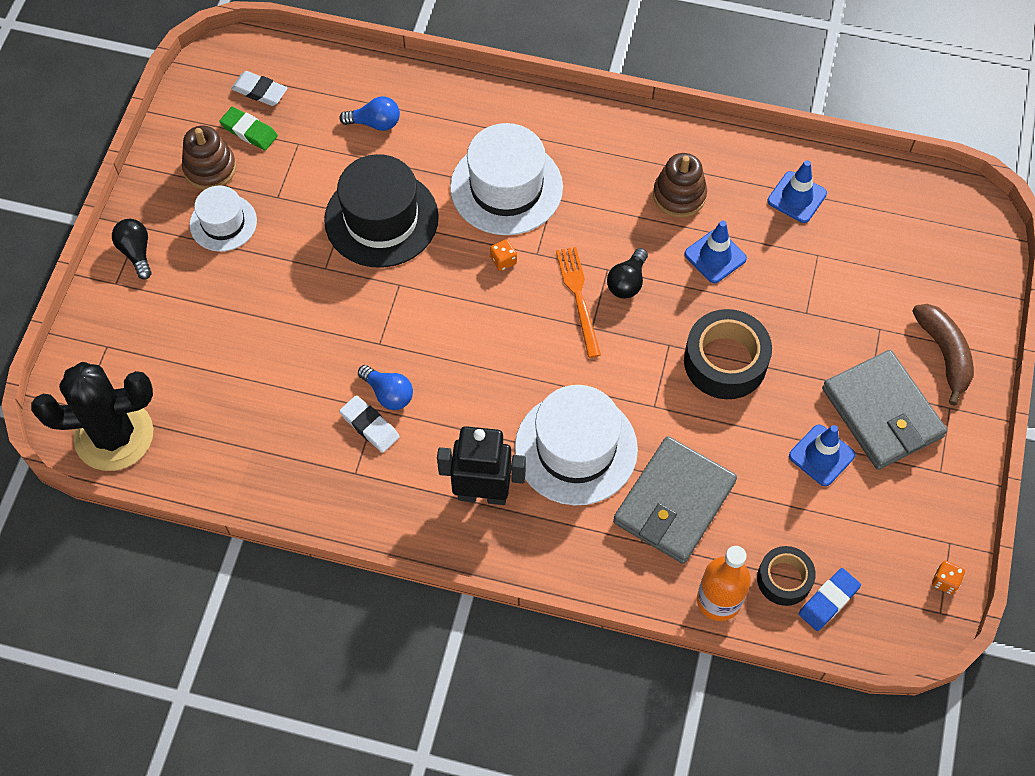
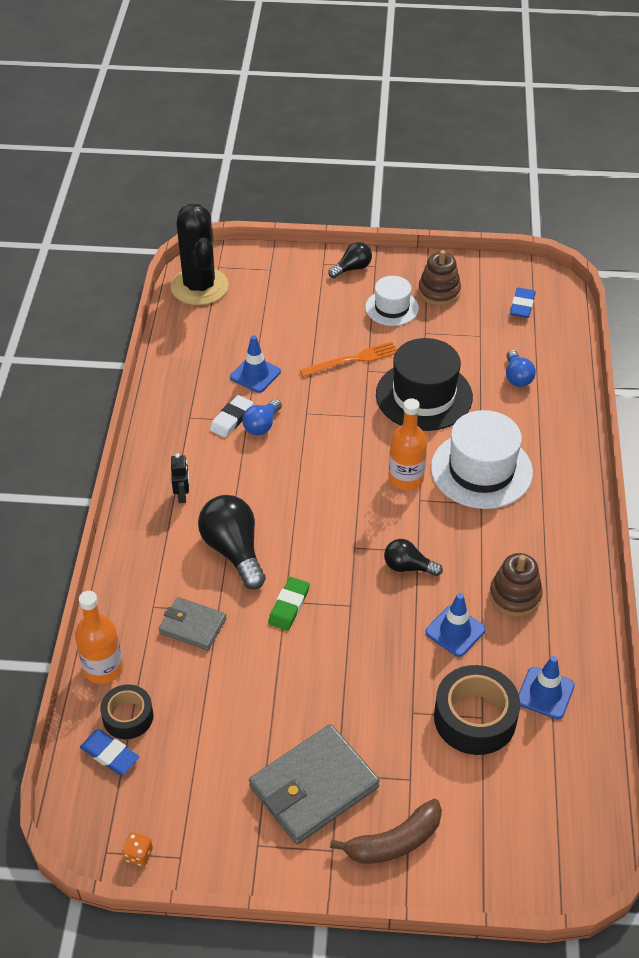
camera: 80 degrees right, 15 degrees down
(249, 131) = (481, 306): green eraser -> green eraser (289, 606)
(260, 91) = (522, 305): white eraser -> blue eraser
(482, 494) = (182, 495): black robot -> black robot, size x0.49
(503, 260) = (406, 478): orange dice -> orange bottle
(576, 448) = (233, 551): white hat -> black light bulb
(578, 297) = (382, 534): orange fork -> orange fork (352, 360)
(674, 502) = (192, 626): grey wallet -> grey wallet, size x0.58
(725, 361) = (342, 650): black tape -> black tape (475, 718)
(821, 455) = (258, 737): blue traffic cone -> blue traffic cone (255, 374)

